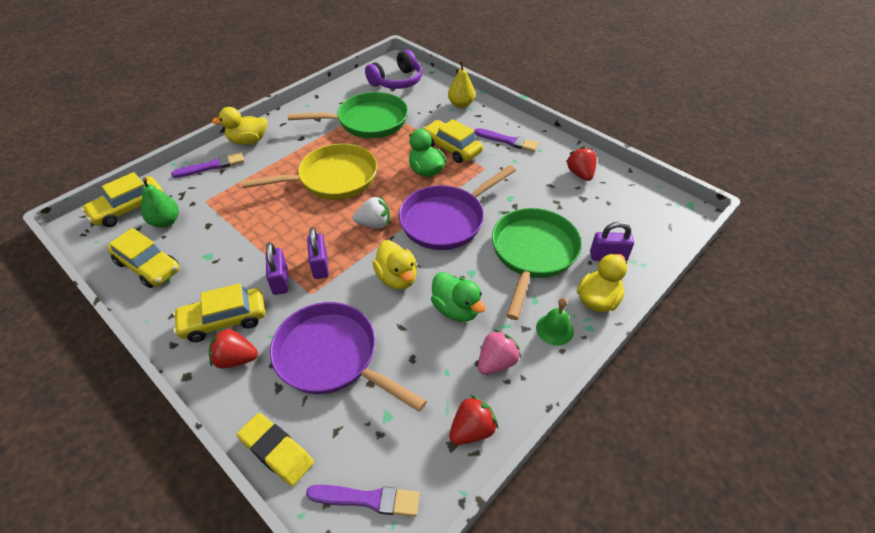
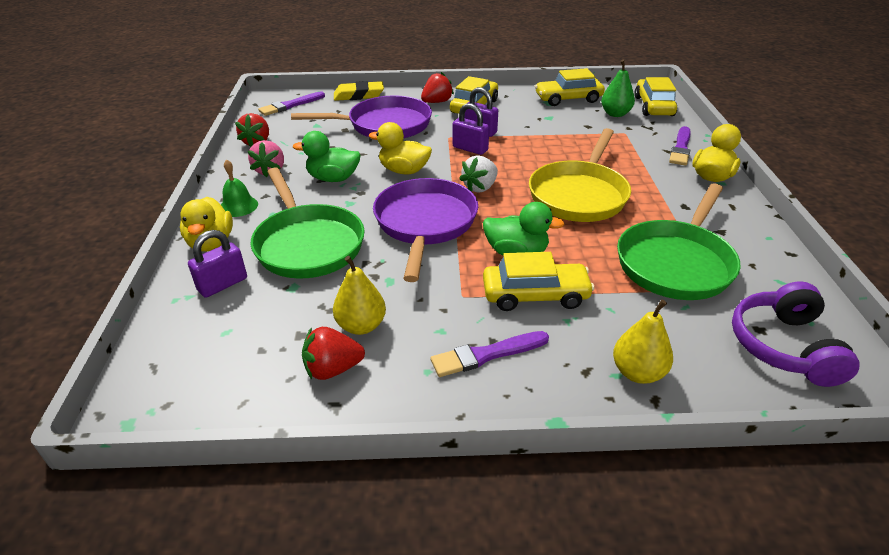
camera: 135 degrees right, 10 degrees down
(549, 184) = (361, 325): none -> yellow pear
(580, 174) = (333, 369): red strawberry -> red strawberry turned 135 degrees clockwise

